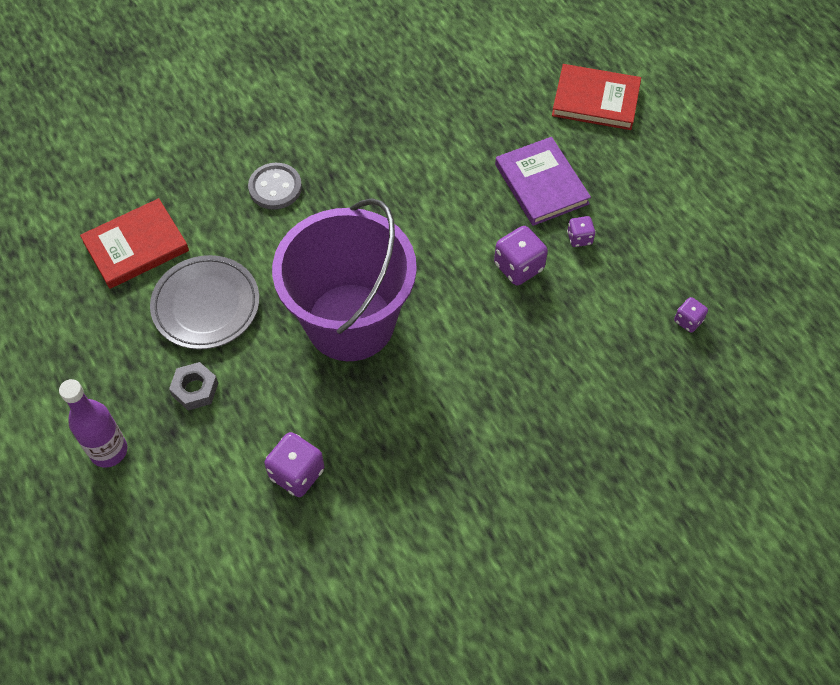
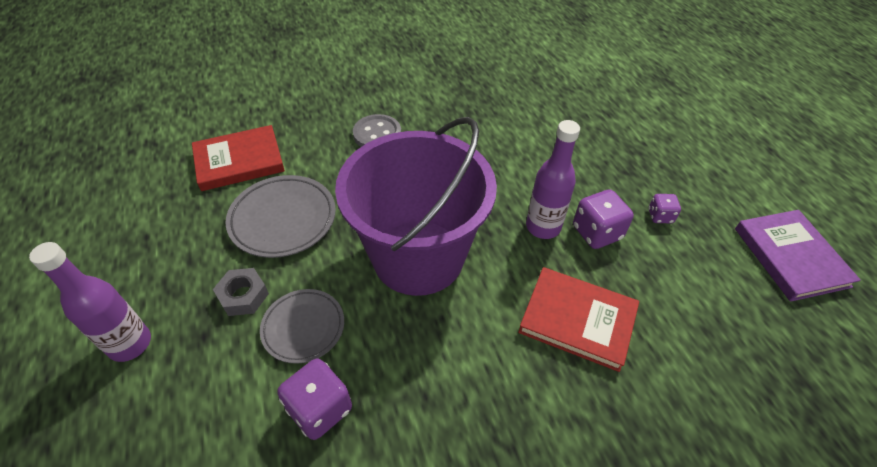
camera: 10 degrees right, 10 degrees down
(261, 408) = (303, 327): none -> grey plate
(466, 270) = (543, 227): none -> purple bottle
(541, 184) = (623, 165): purple book -> purple book (790, 257)
(595, 100) = (675, 109): red book -> red book (577, 320)
(688, 321) = (783, 315): purple dice -> none

